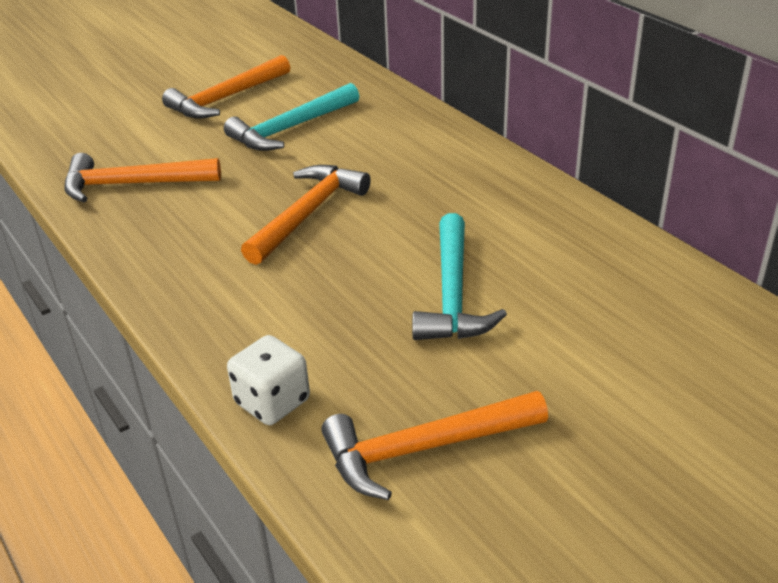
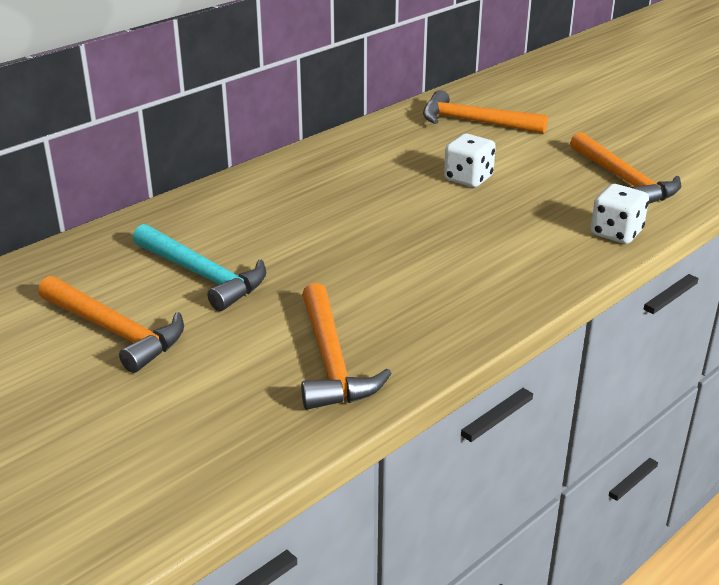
camera: 100 degrees left, 5 degrees down
(307, 214) = (372, 246): orange hammer -> orange hammer (474, 122)
(453, 294) = (468, 178): turquoise hammer -> white dice

